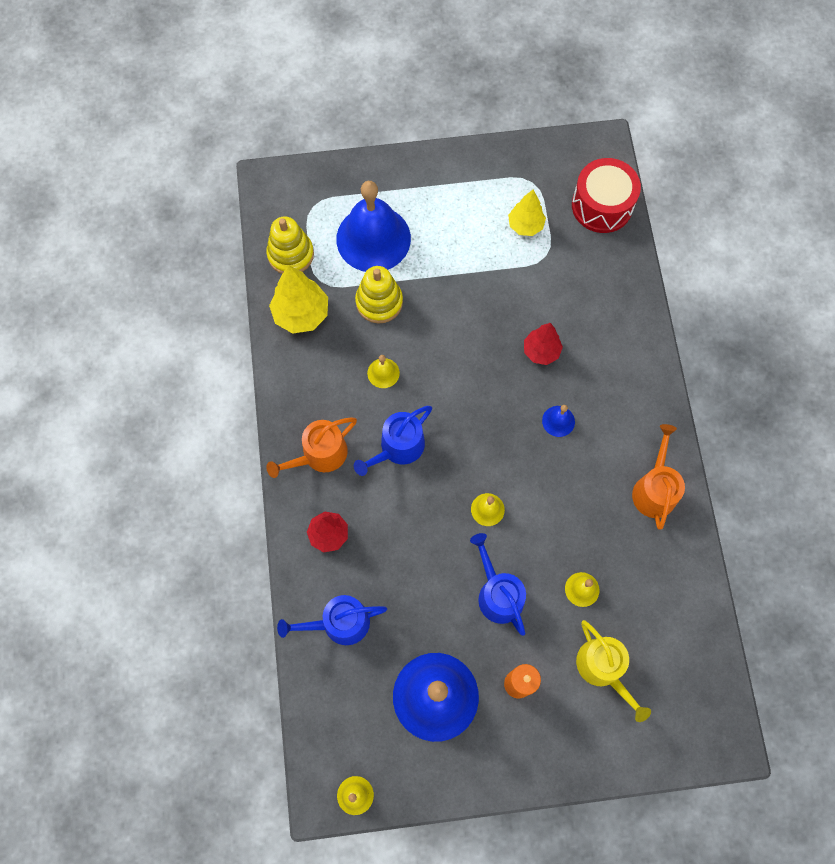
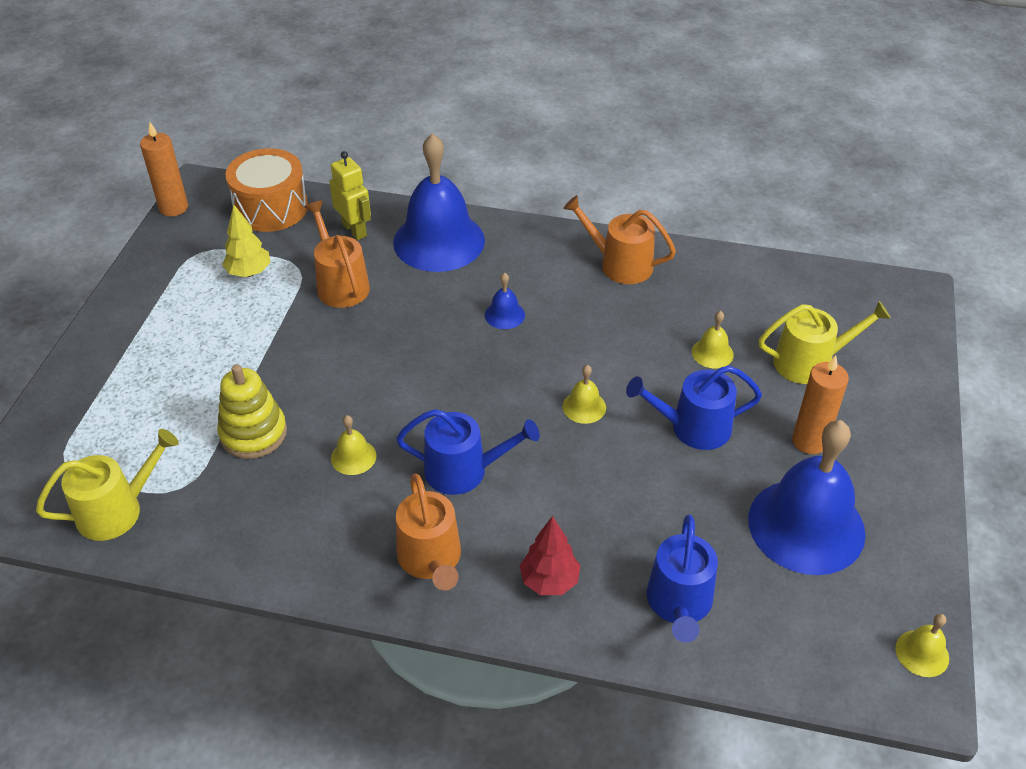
camera: 70 degrees left, 25 degrees down
(290, 254) = (117, 510): yellow stacking toy -> yellow watering can
(301, 314) = (214, 523): yellow tree -> none
(373, 238) = (161, 414): blue bell -> blue bell (439, 241)
(398, 448) = (463, 470): blue watering can -> blue watering can turned 60 degrees counterclockwise
(540, 292) = (340, 284): none -> orange watering can
(541, 351) = (412, 304): red tree -> none
(571, 140) = (173, 207): none -> orange candle
(602, 205) = (271, 208): red drum -> orange drum
(604, 276) = (354, 230): none -> yellow robot

